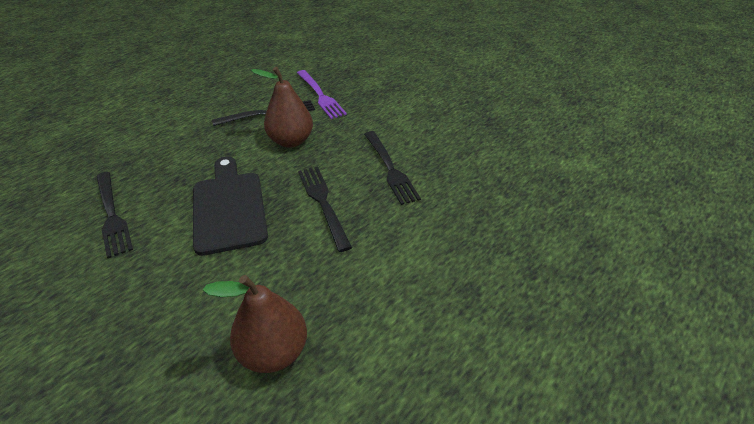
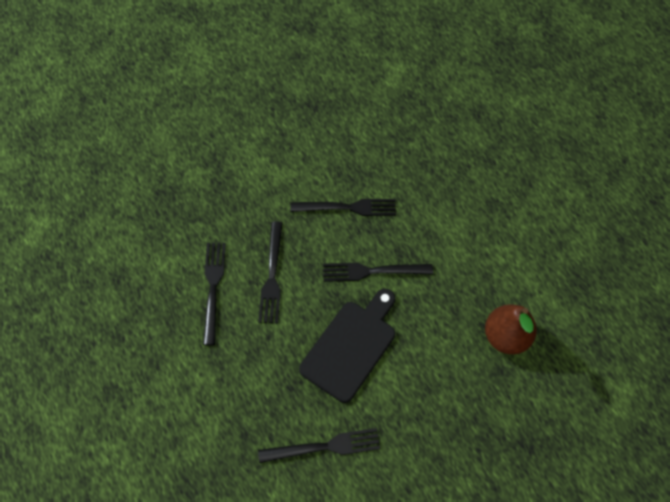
camera: 70 degrees left, 20 degrees up
(228, 208) = (351, 346): black cutting board -> black cutting board turned 120 degrees clockwise
(291, 141) = (272, 277): brown pear -> black fork
(321, 96) = (201, 231): purple fork -> none

